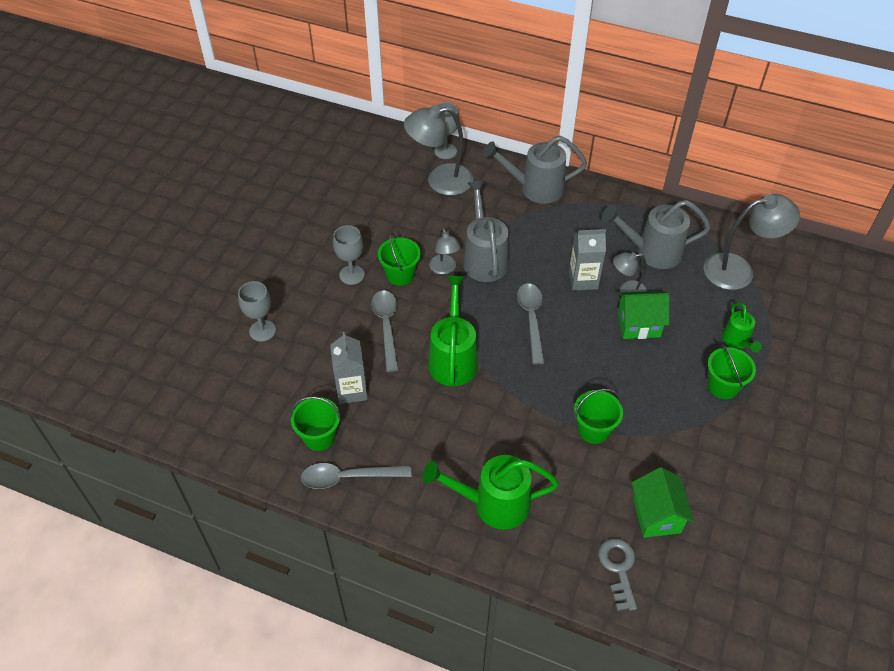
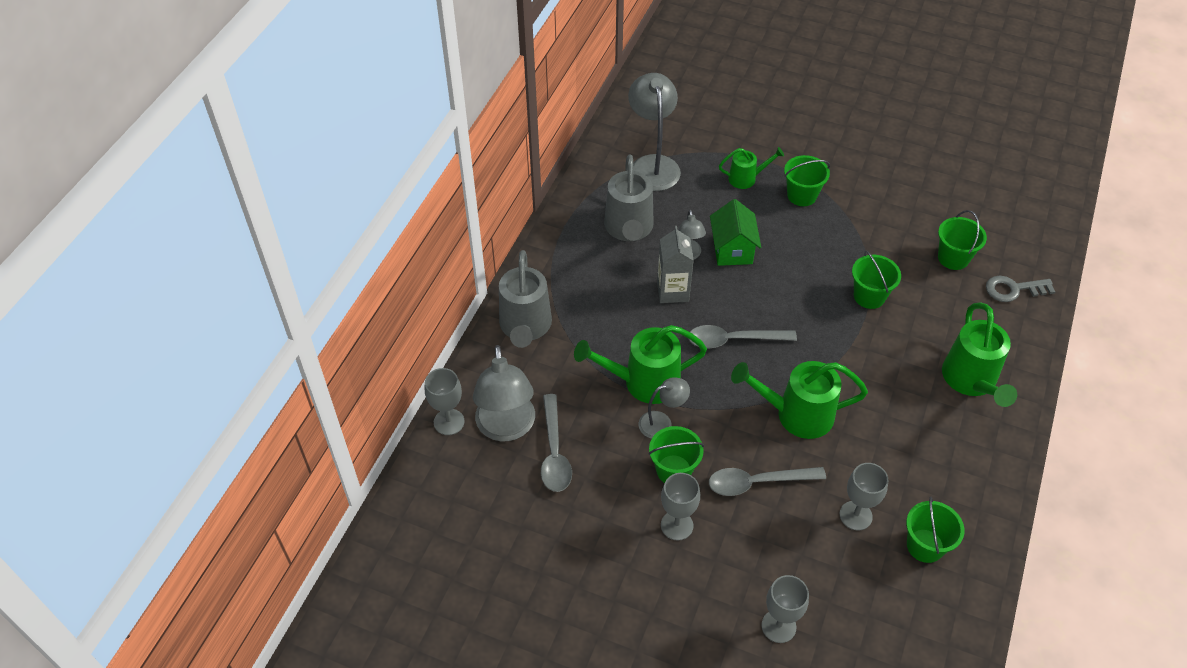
camera: 90 degrees left, 0 degrees up
(348, 477) = (970, 512): grey spoon -> grey spoon (554, 452)
(351, 390) = (855, 515): grey carton -> grey goblet
(484, 258) = (642, 382): grey watering can -> green watering can
(656, 515) = (953, 258): green house -> green bucket

